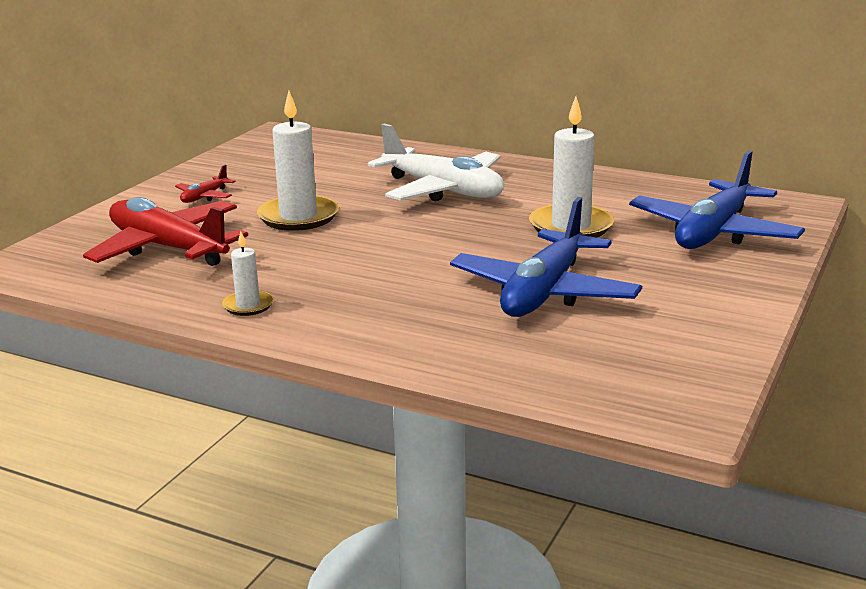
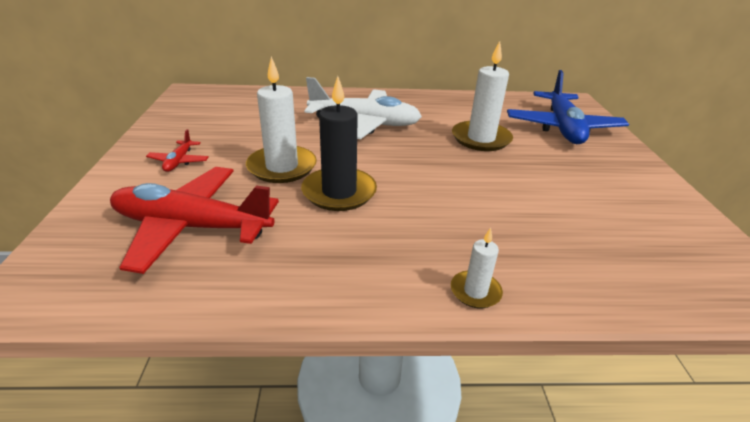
camera: 30 degrees left, 10 degrees up
(248, 306) = (335, 280): white candle -> white candle (475, 291)
(331, 247) = (339, 192): none -> black candle
(544, 292) = (537, 200): blue plane -> none

